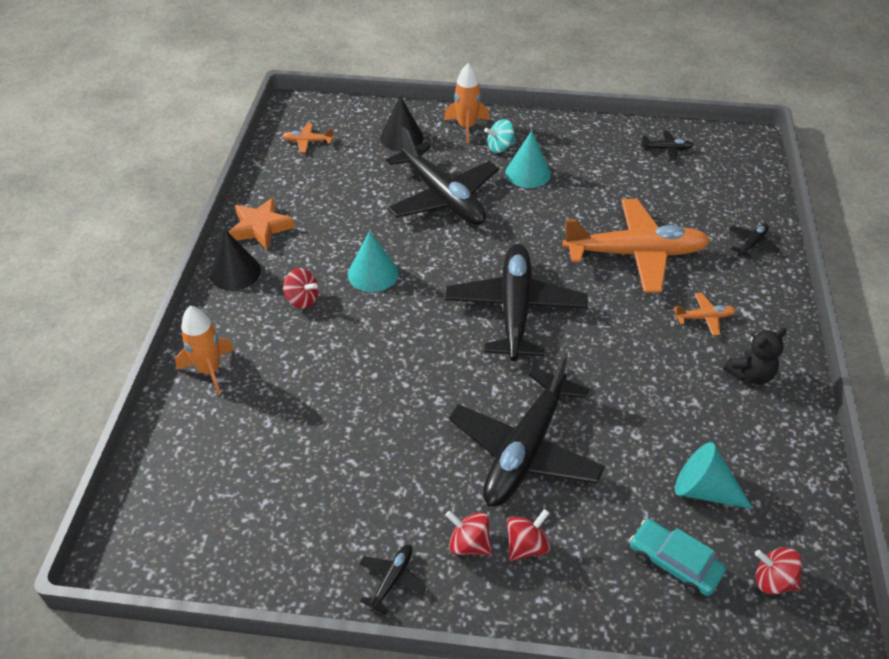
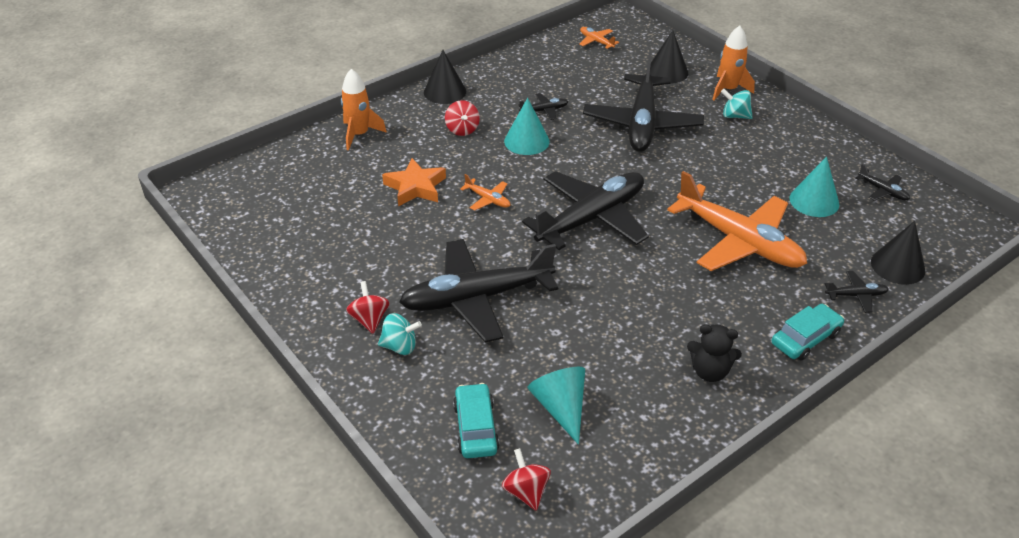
camera: 45 degrees right, 5 degrees down
(261, 228) = (494, 76): orange star -> orange star (415, 187)
(392, 580) = (304, 304): black plane -> black plane (544, 110)
(526, 546) = (400, 346): red spinning top -> turquoise spinning top
(528, 173) = (732, 143): turquoise cone -> turquoise cone (814, 201)
(704, 317) = (730, 314): orange plane -> orange plane (487, 199)
(745, 203) = (897, 266): none -> black cone
(767, 300) = (805, 338): none -> turquoise car

